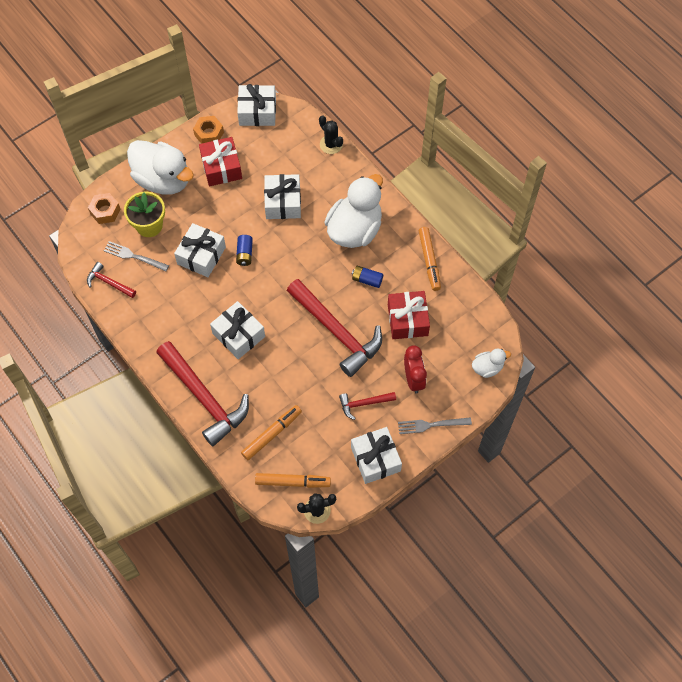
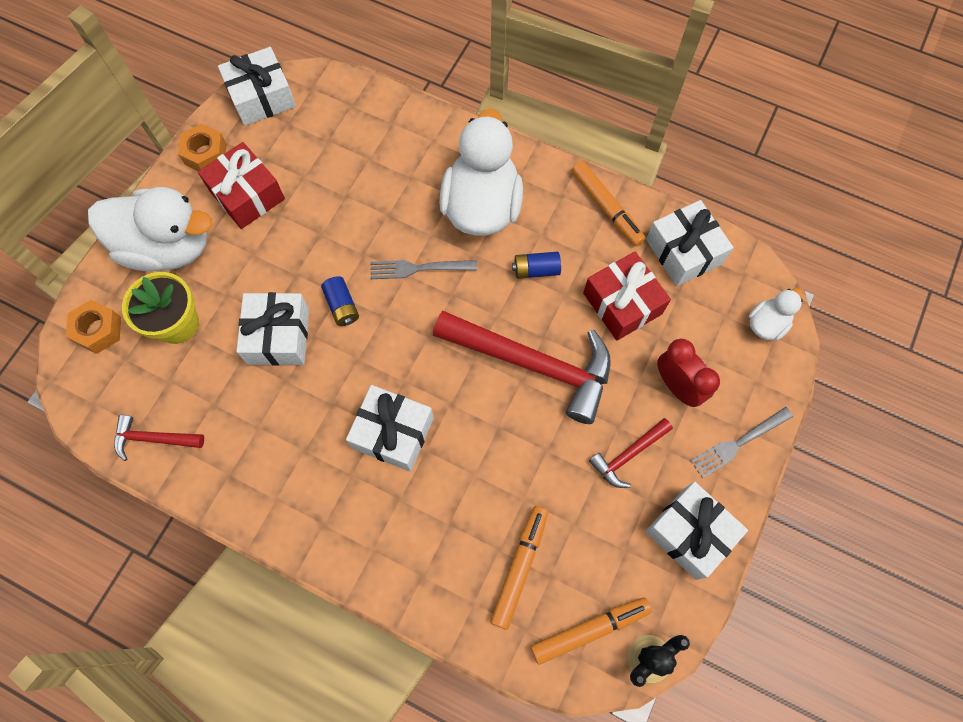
camera: 25 degrees left, 5 degrees up
(133, 256) = (174, 381): grey fork -> grey fork (418, 268)
(204, 398) = (389, 556): red hammer -> none
(283, 202) = (361, 209): white gift -> white gift (683, 251)
(331, 144) = (388, 102): black cactus -> none

